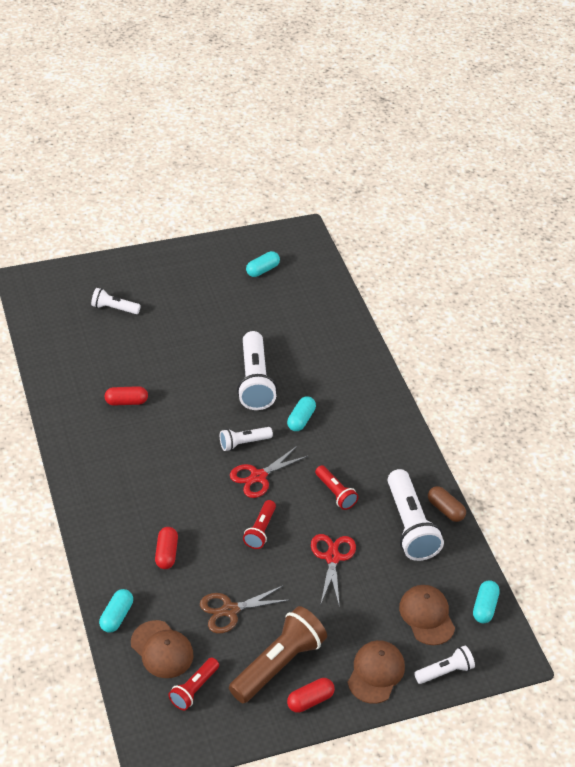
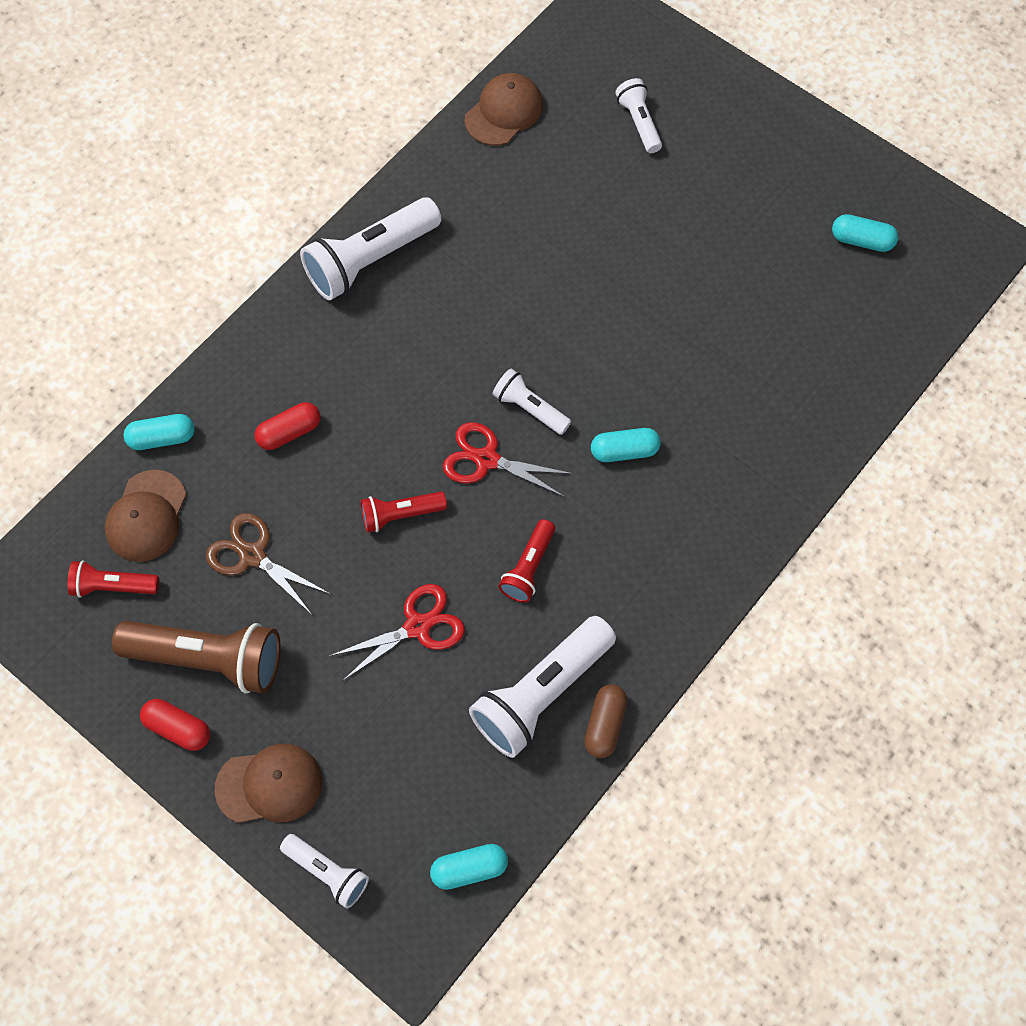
camera: 60 degrees right, 20 degrees up
(126, 402) = (494, 237): red capsule -> none
(255, 381) = (647, 356): white flashlight -> white flashlight (370, 260)
(427, 616) = (403, 800): brown cap -> brown cap (504, 112)

